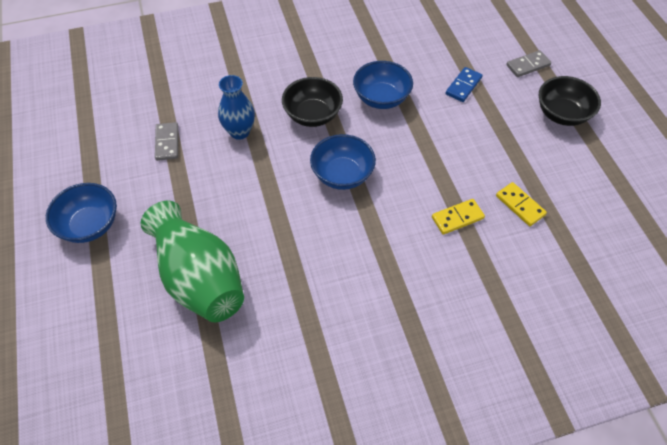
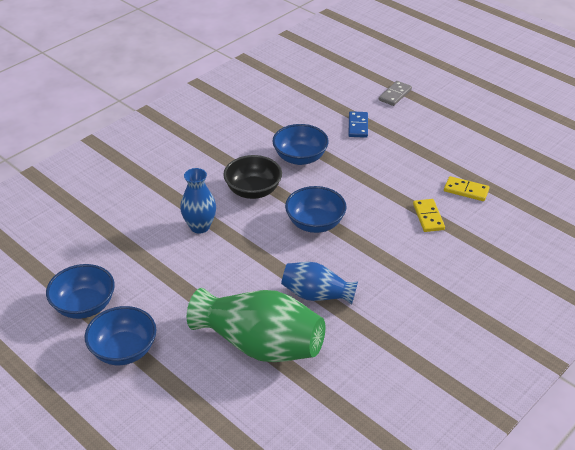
camera: 30 degrees left, 15 degrees down
(93, 166) = (84, 306): none -> blue bowl
(167, 143) = (140, 260): grey domino -> none
(286, 252) = (316, 295): none -> blue vase
(457, 218) = (428, 217): yellow domino -> yellow domino turned 45 degrees counterclockwise
(562, 114) = (446, 119): black bowl -> none

